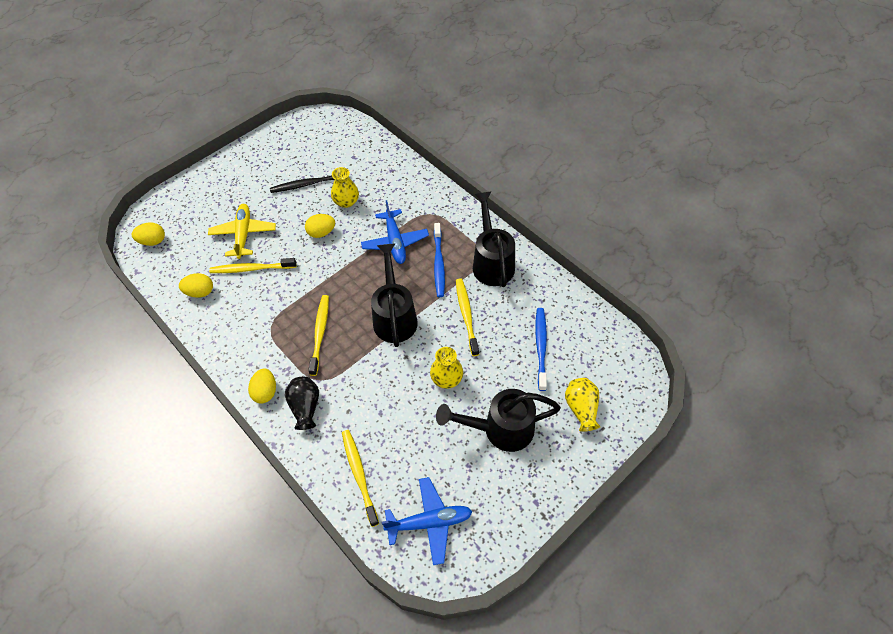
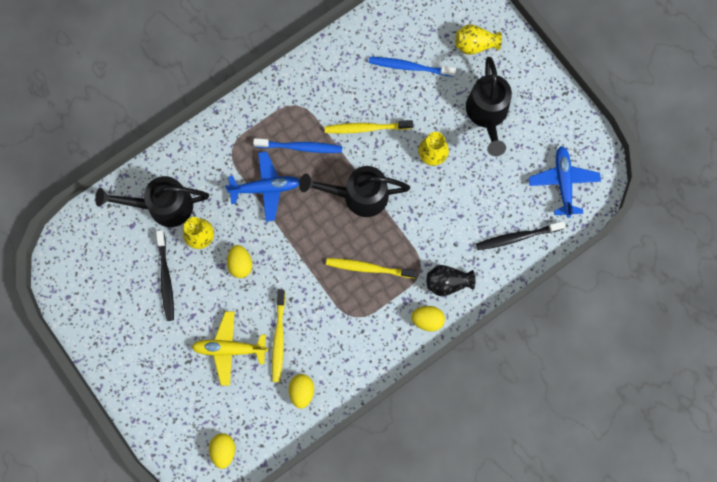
camera: 85 degrees left, 20 degrees up
(359, 474) = (517, 237): yellow toothbrush -> black toothbrush
(492, 262) = (306, 95): black watering can -> black watering can (163, 206)

